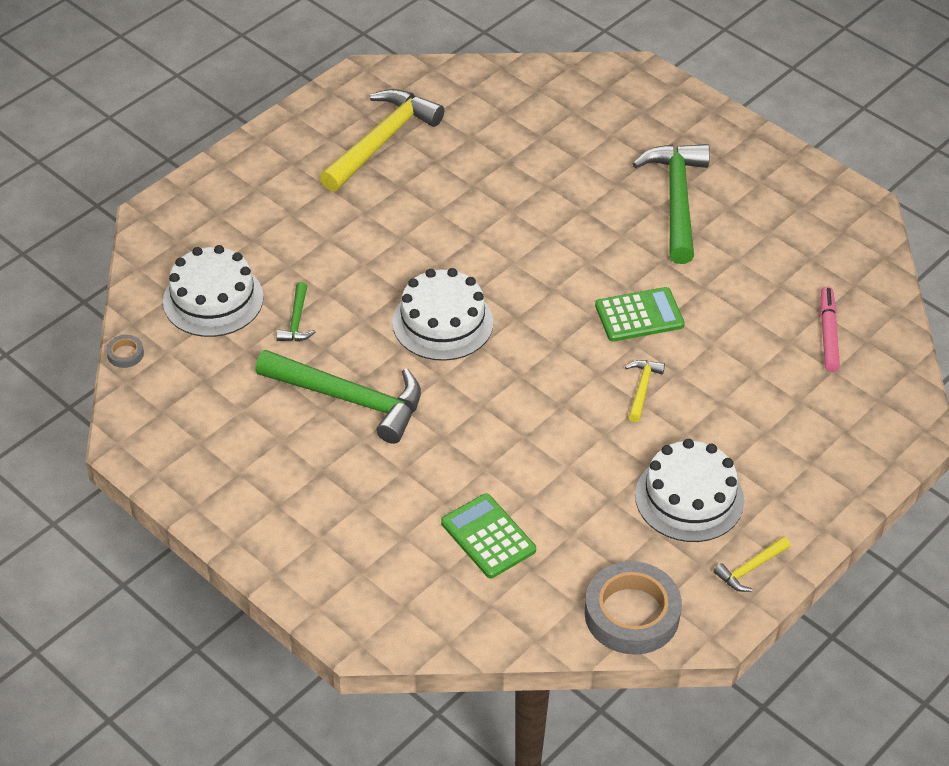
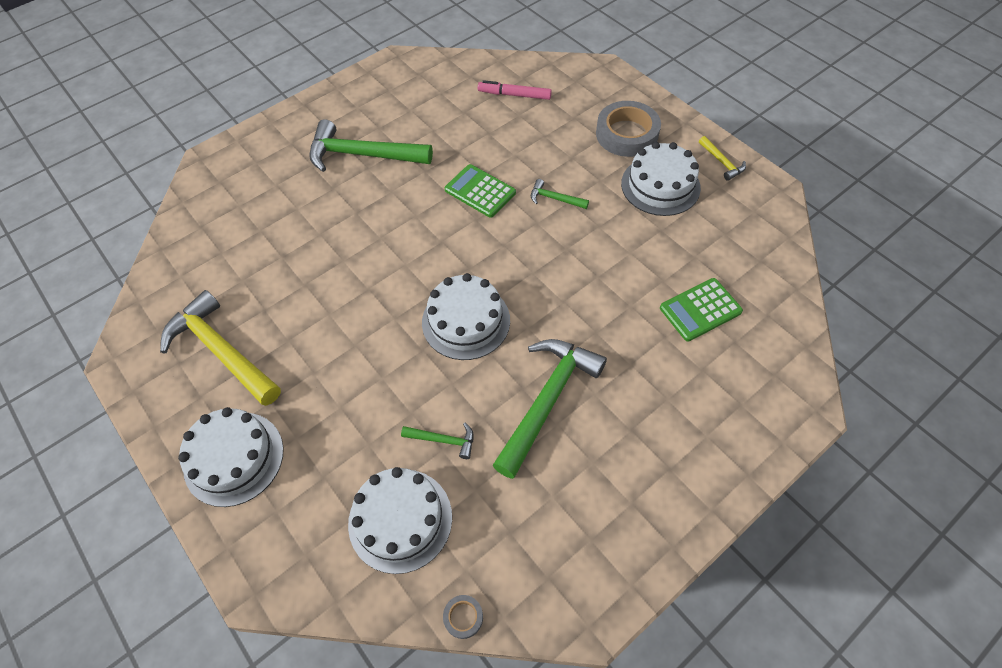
camera: 80 degrees left, 10 degrees up
(267, 175) = (234, 458): none -> white cake
(631, 614) = (767, 230): grey tape -> grey tape (627, 134)
(639, 315) = (480, 191): green calculator -> green calculator turned 45 degrees counterclockwise
(642, 388) = (554, 199): yellow hammer -> green hammer

